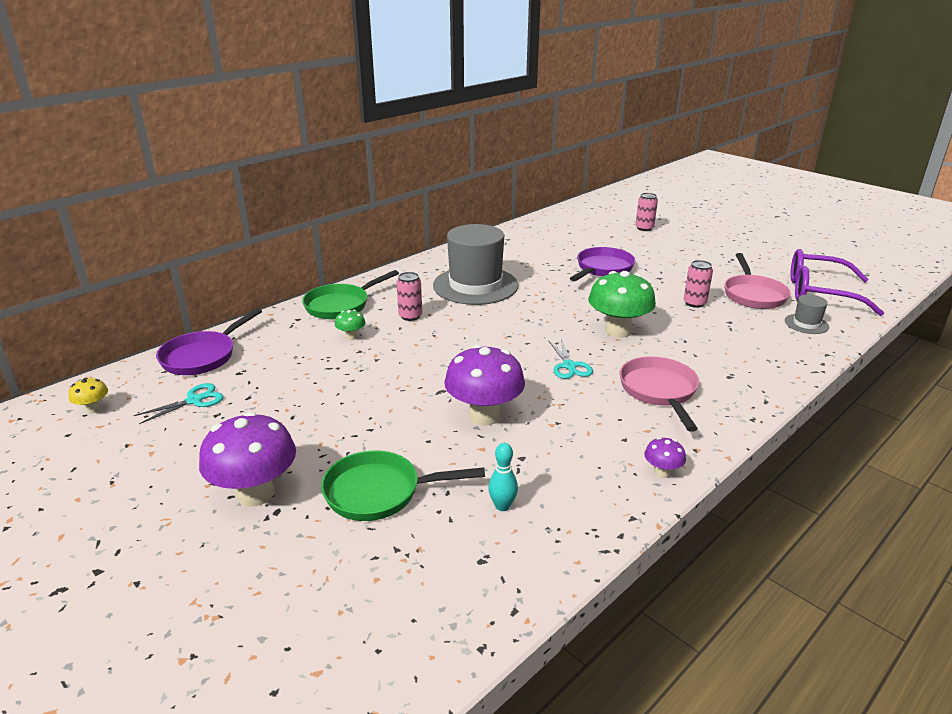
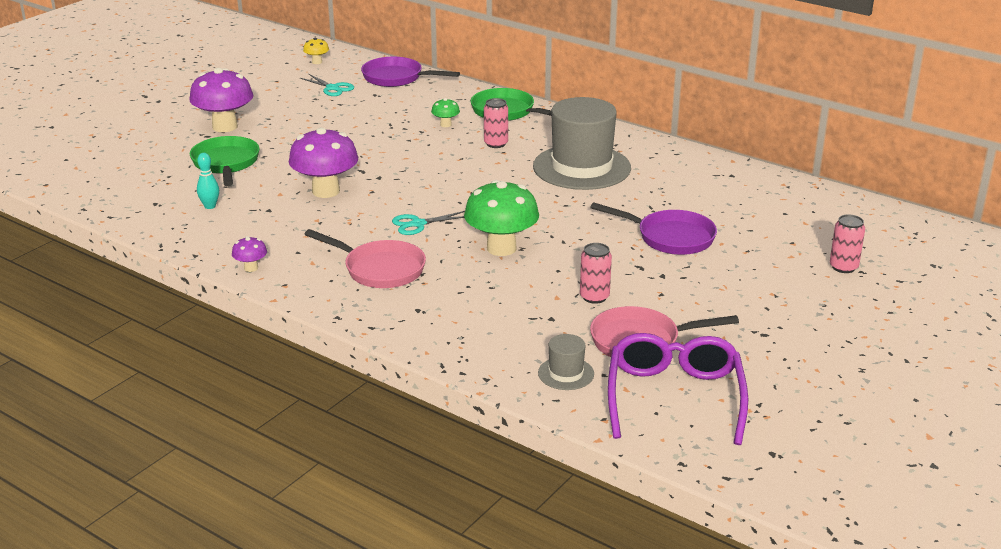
camera: 80 degrees right, 0 degrees up
(659, 391) = (380, 269): pink pan -> pink pan turned 45 degrees clockwise

